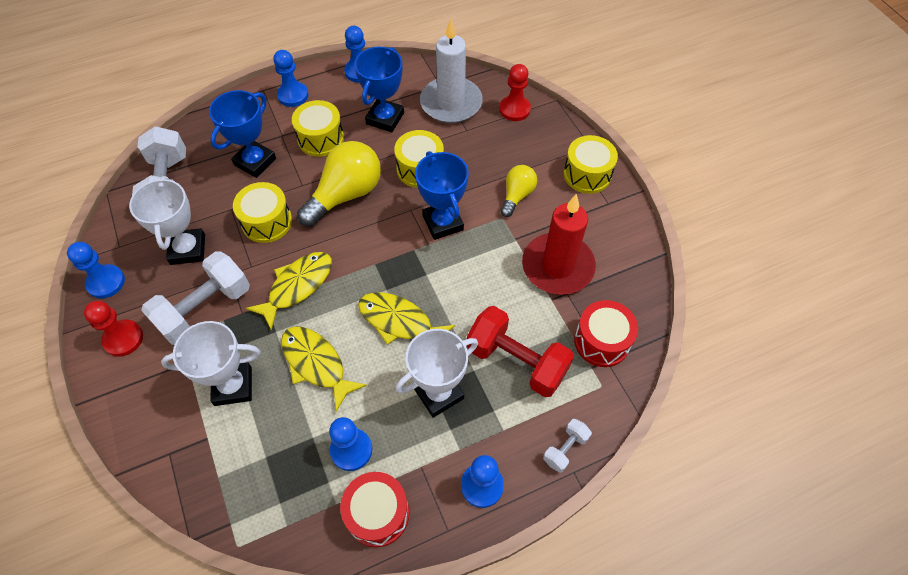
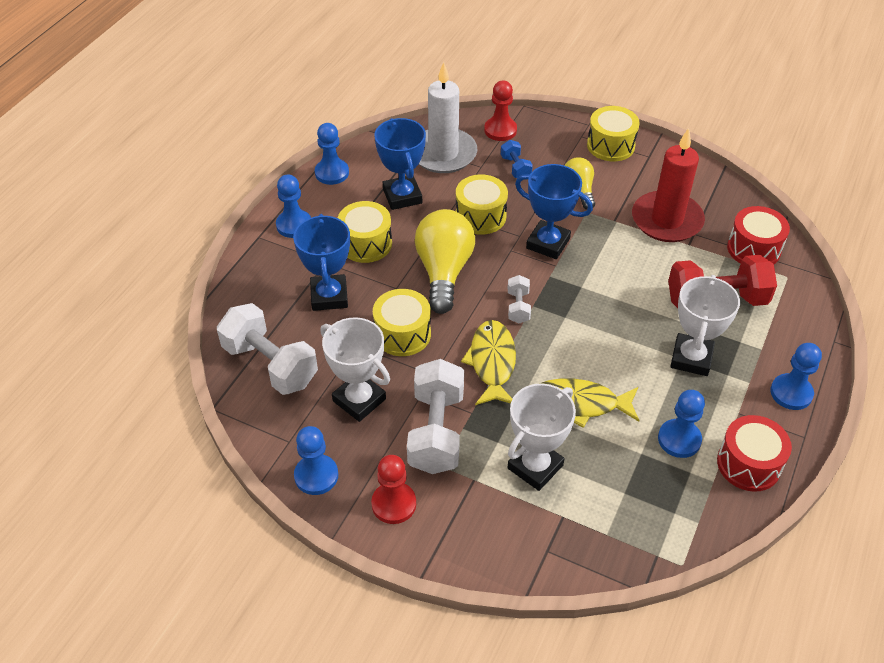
camera: 40 degrees left, 10 degrees down
(399, 322) = (603, 332): yellow fish -> none
(490, 147) = (515, 168): none -> blue dumbbell
(565, 449) = (812, 331): white dumbbell -> white dumbbell (518, 307)

